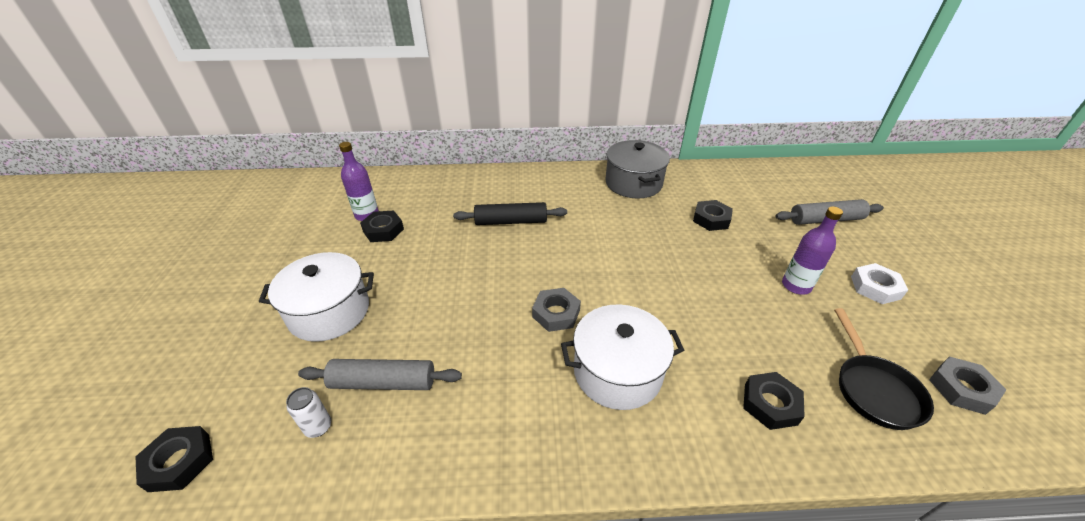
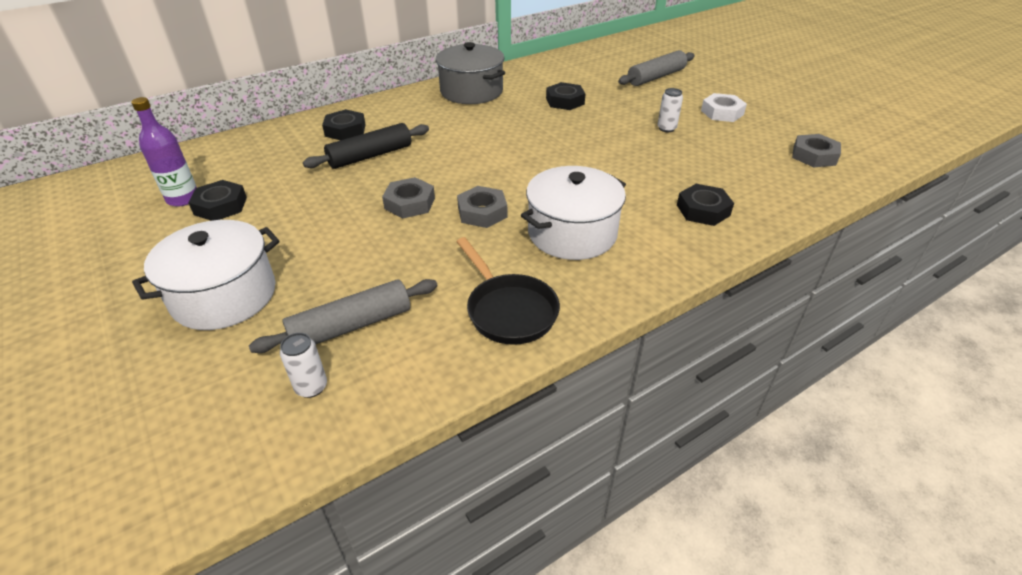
camera: 30 degrees left, 0 degrees up
(179, 462) = (162, 487): black nut -> black nut (345, 130)
(507, 280) = (409, 203): none -> grey nut
(796, 286) = (666, 128): purple bottle -> white can
(874, 389) = (763, 176): black pan -> black pan (508, 310)

